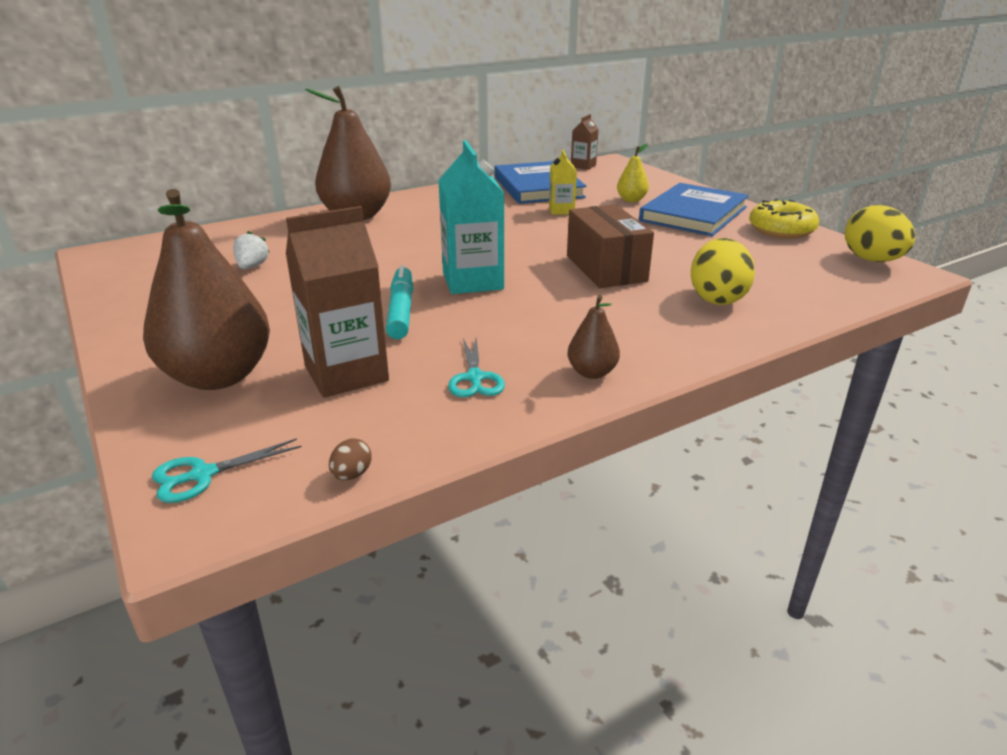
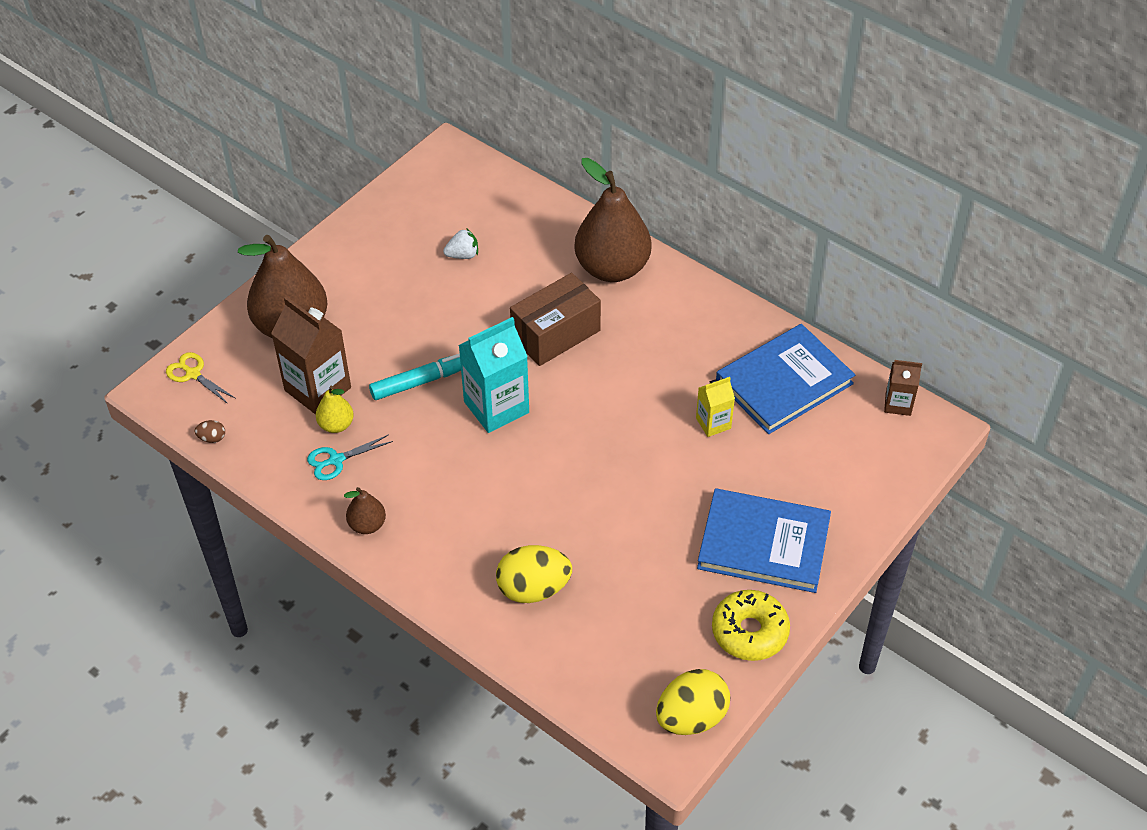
camera: 70 degrees right, 20 degrees up
(202, 475) = (193, 374): turquoise scissors -> yellow scissors
(606, 268) = (567, 495): brown box -> brown box (556, 334)
(631, 200) = (784, 478): yellow pear -> yellow pear (336, 425)

